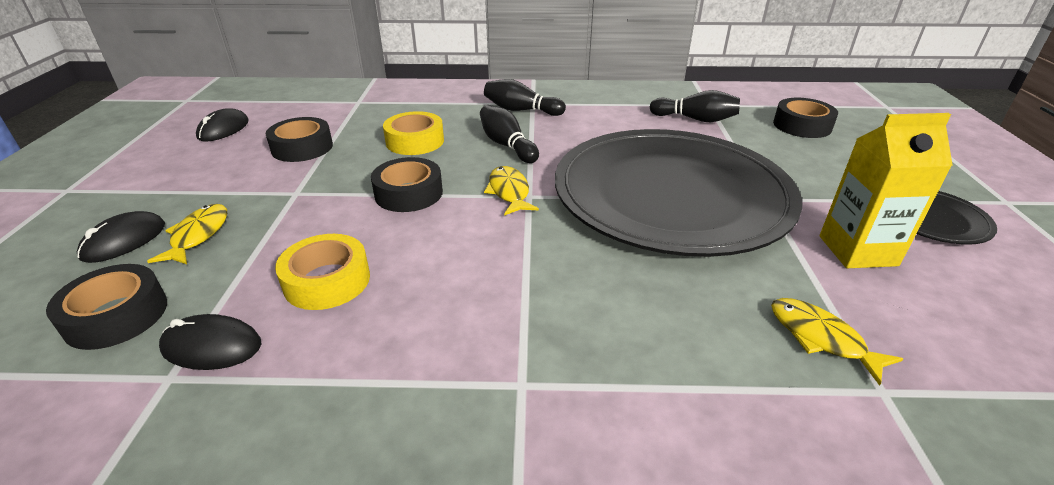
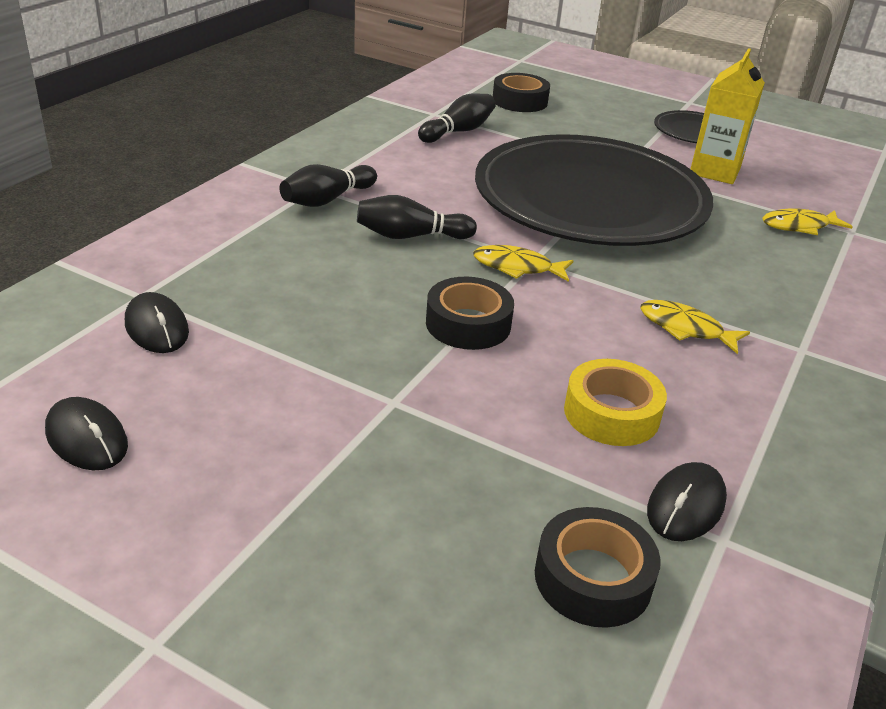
camera: 65 degrees left, 0 degrees up
(124, 241) = (406, 569): black mouse -> black mouse (156, 327)
(198, 235) = (444, 497): yellow fish -> yellow fish (685, 329)
(302, 147) = (256, 373): black tape -> none
(415, 141) = (335, 286): yellow tape -> none

